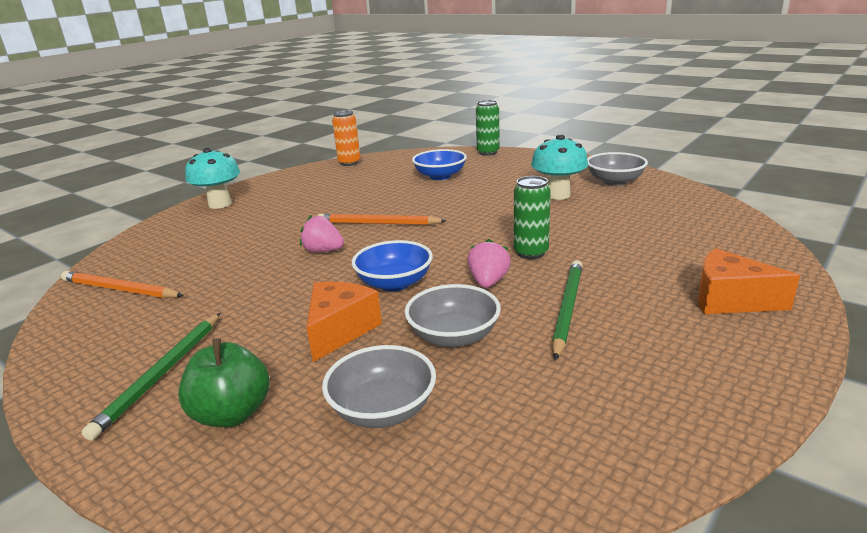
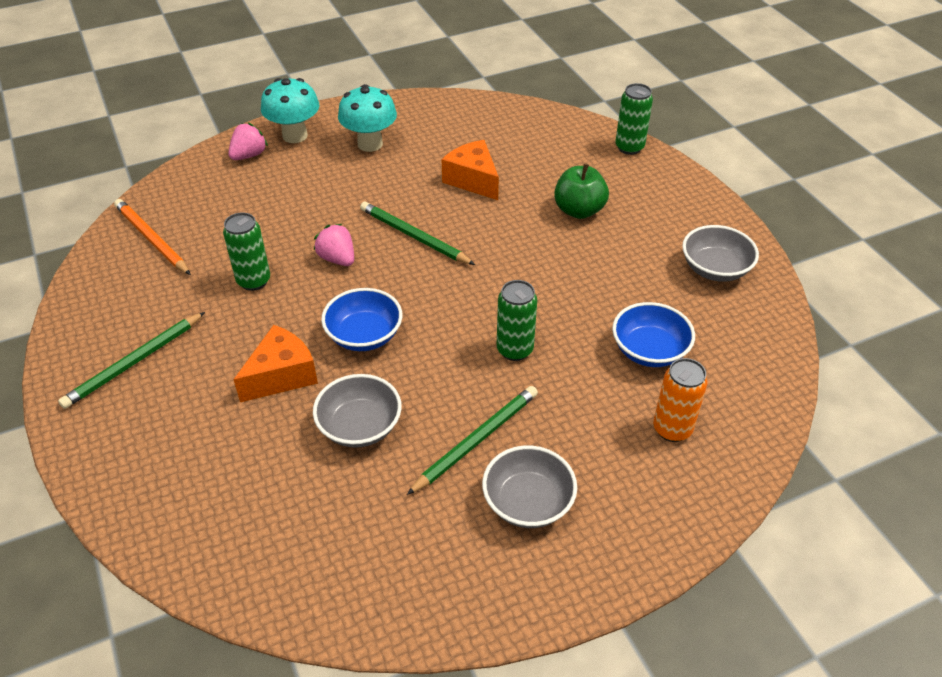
camera: 25 degrees right, 20 degrees up
(232, 414) = (158, 428): green apple -> green apple (579, 210)
(253, 284) = (254, 281): none -> green can
(349, 163) = (465, 106): orange can -> orange can (672, 429)
(378, 223) = (414, 236): orange pencil -> green pencil
(383, 410) = (254, 476): grey bowl -> grey bowl (528, 502)
(440, 176) = (538, 175): blue bowl -> blue bowl (649, 350)
(488, 282) = (442, 373): pink strawberry -> pink strawberry (249, 155)
(558, 195) = (629, 267): turquoise mushroom -> turquoise mushroom (370, 144)
(730, 300) = (626, 501): orange cheese -> orange cheese (473, 180)

